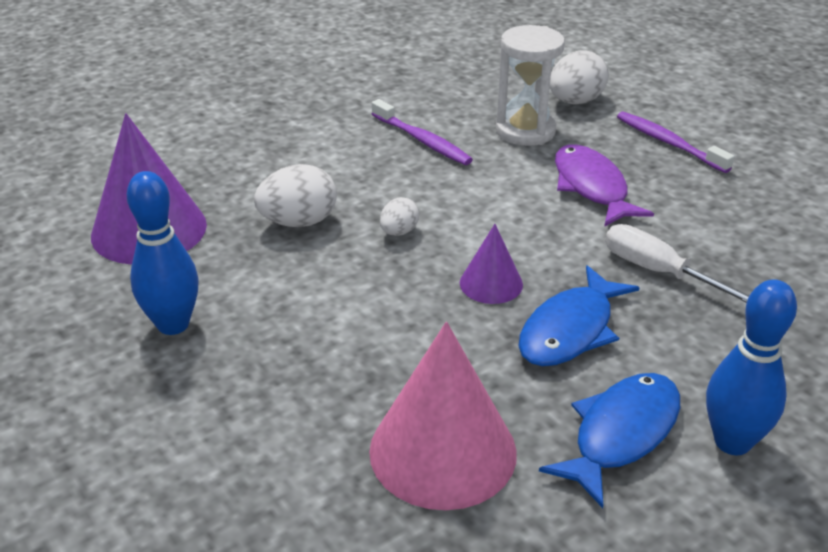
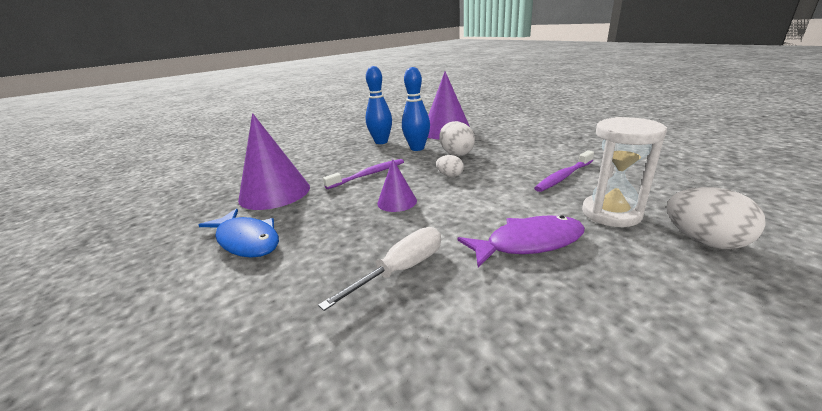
camera: 95 degrees right, 10 degrees down
(443, 451) = (275, 193): pink cone -> purple cone
(570, 330) = (344, 227): blue fish -> none
(668, 143) = (658, 303): purple toothbrush -> purple toothbrush (368, 175)
(732, 442) = (204, 284): blue bowling pin -> blue bowling pin (417, 148)

